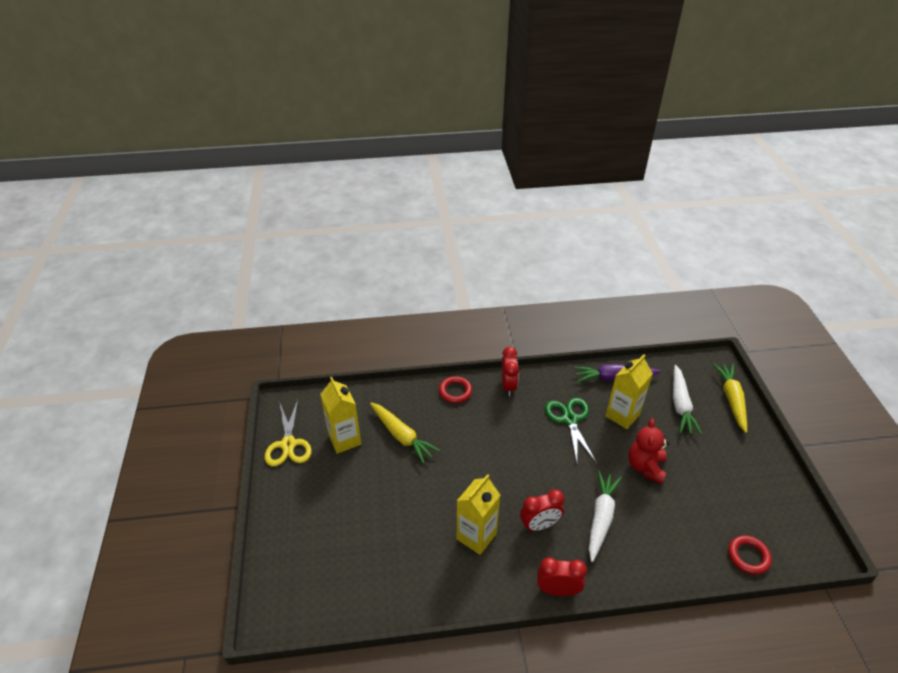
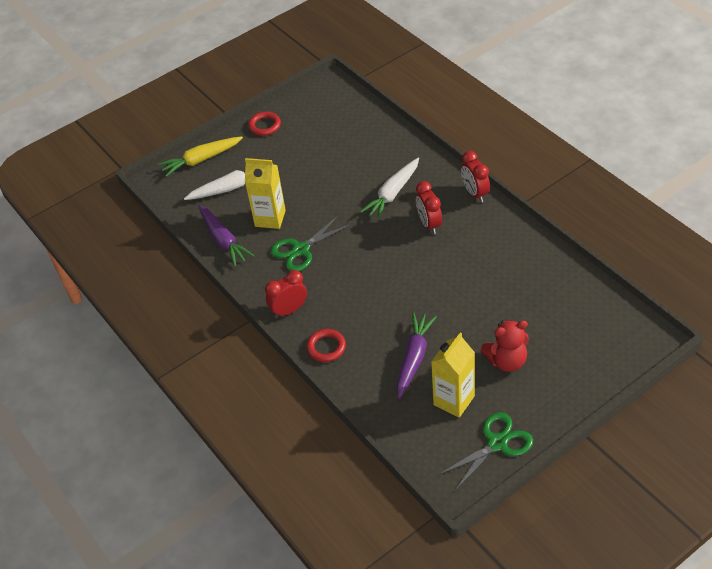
camera: 115 degrees left, 5 degrees up
(288, 444) = (497, 443): yellow scissors -> green scissors
(401, 436) = (414, 358): yellow carrot -> purple carrot
(476, 536) = (471, 255): yellow carton -> none
(539, 525) = (429, 224): red clock -> red clock turned 150 degrees counterclockwise
(601, 518) = (392, 193): white carrot -> white carrot turned 45 degrees counterclockwise
(645, 467) = (320, 186): red teddy bear -> red teddy bear (506, 361)
(748, 556) = (363, 114): red ring -> red ring (264, 126)

